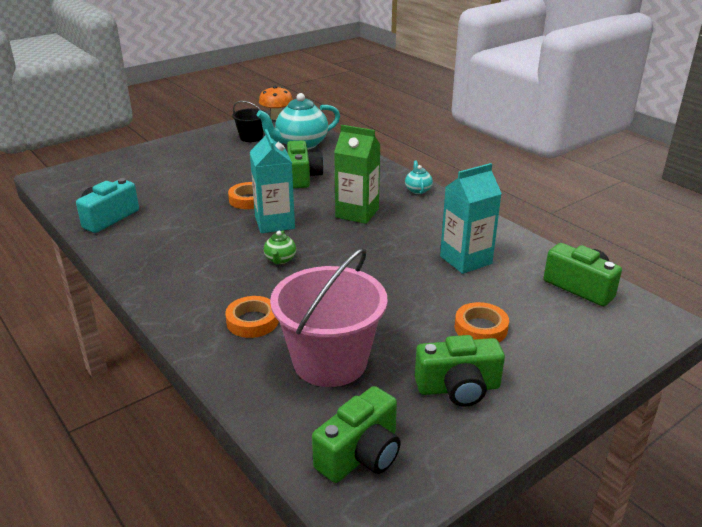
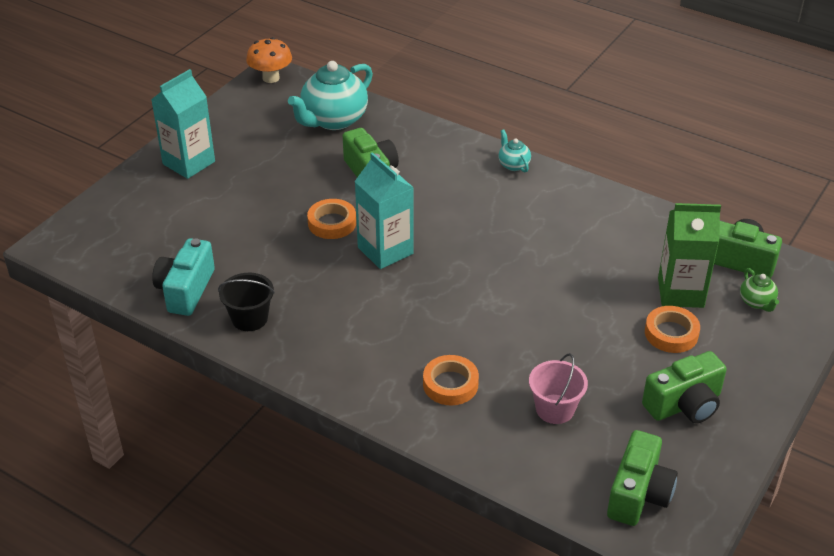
camera: 20 degrees left, 10 degrees up
(251, 137) = (263, 120): black bucket -> black bucket (249, 318)
(280, 259) = (426, 300): green teapot -> green teapot (757, 302)
(330, 361) = (555, 409): pink bucket -> pink bucket, size x0.52
(357, 213) = (467, 215): green carton -> green carton (680, 292)
(465, 260) = (615, 253): turquoise carton -> turquoise carton (189, 163)

